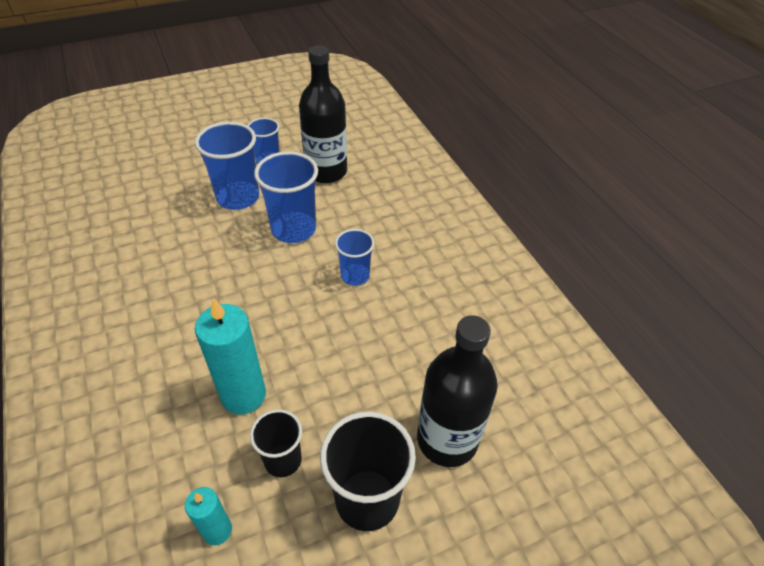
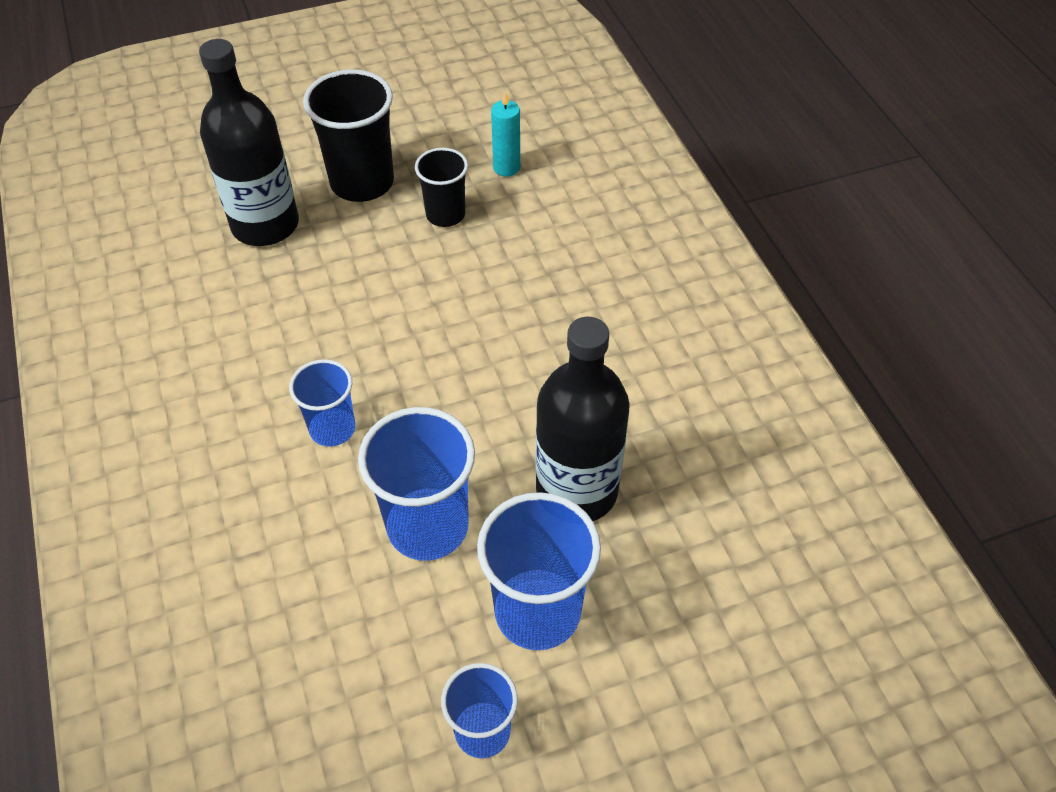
camera: 175 degrees left, 5 degrees up
(243, 395) = (492, 274): turquoise candle -> none
(326, 172) = (353, 686): black bottle -> black bottle (576, 490)

